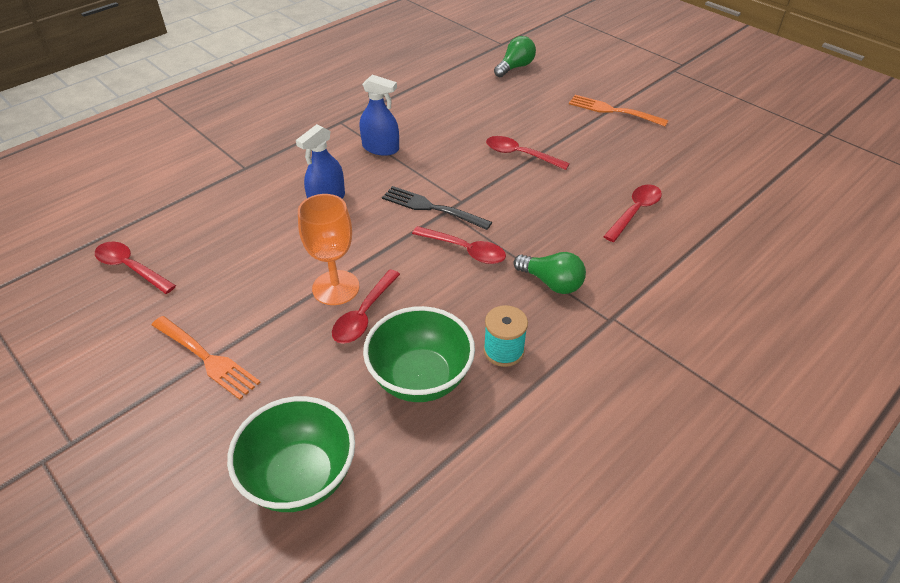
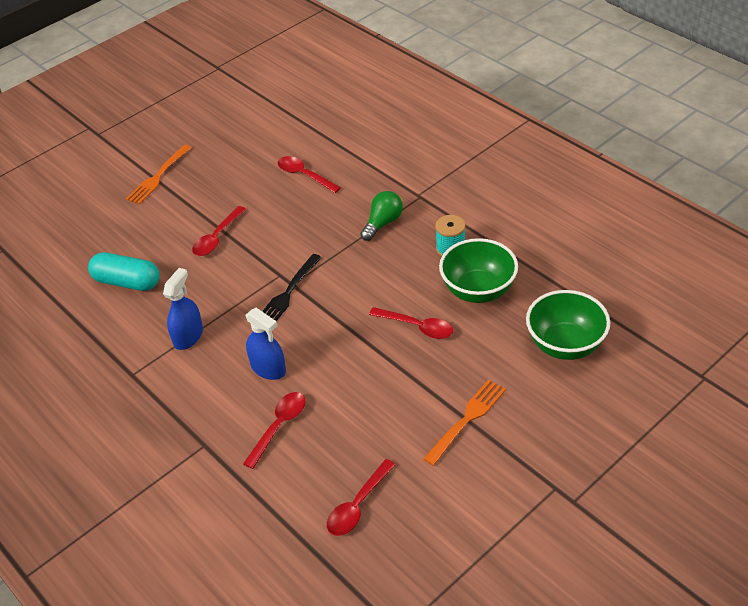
camera: 85 degrees left, 0 degrees up
(336, 288) = (387, 348): orange goblet -> none
(457, 108) = (127, 282): none -> turquoise capsule
(464, 250) = (344, 271): red spoon -> red spoon (279, 427)
(515, 67) = (58, 239): green light bulb -> none

